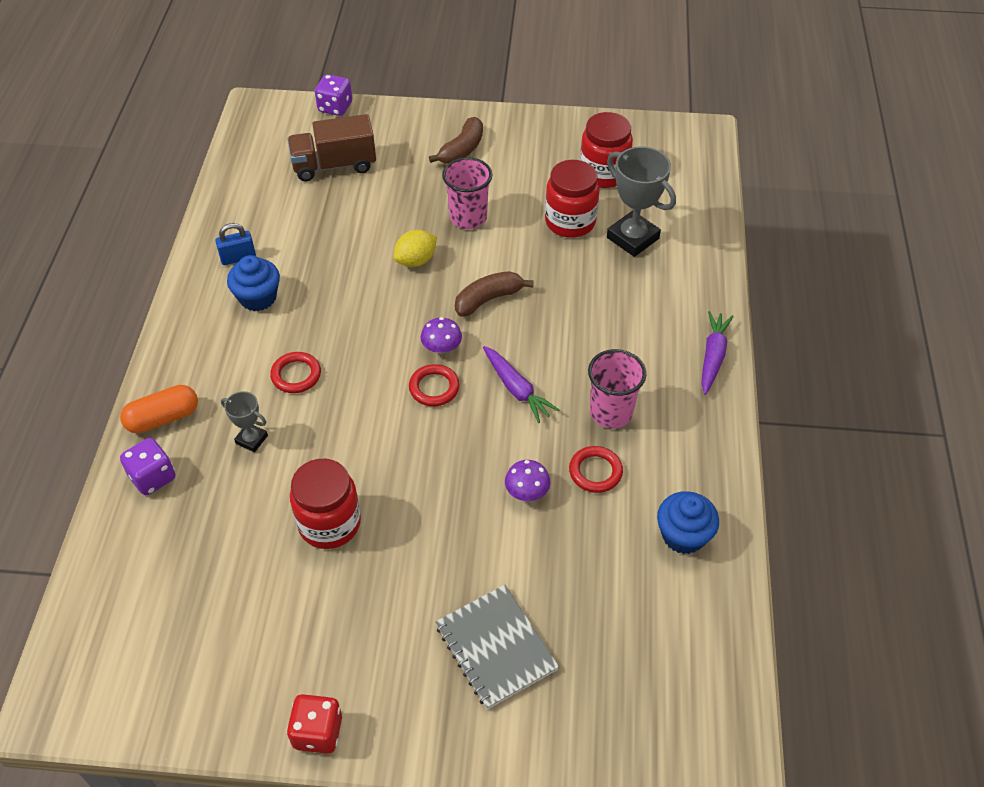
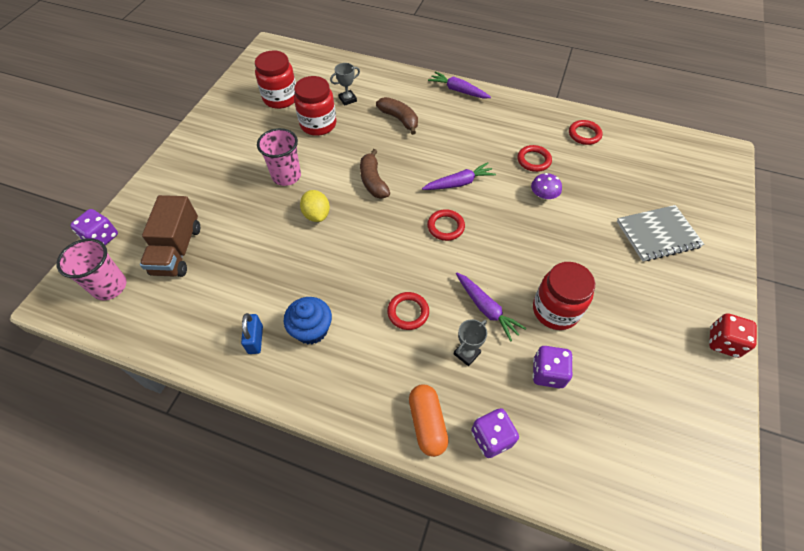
camera: 75 degrees left, 5 degrees up
(238, 523) = (548, 373): none -> purple dice
(316, 449) = (486, 309): none -> purple carrot
(441, 347) = (409, 215): purple mushroom -> none
(462, 150) = (210, 165): brown banana -> brown banana (399, 119)
(611, 412) = (489, 143): pink cup -> pink cup (110, 286)
(632, 238) = (347, 99): grey trophy -> grey trophy, size x0.53
(683, 535) = (584, 134): blue cupcake -> red ring

